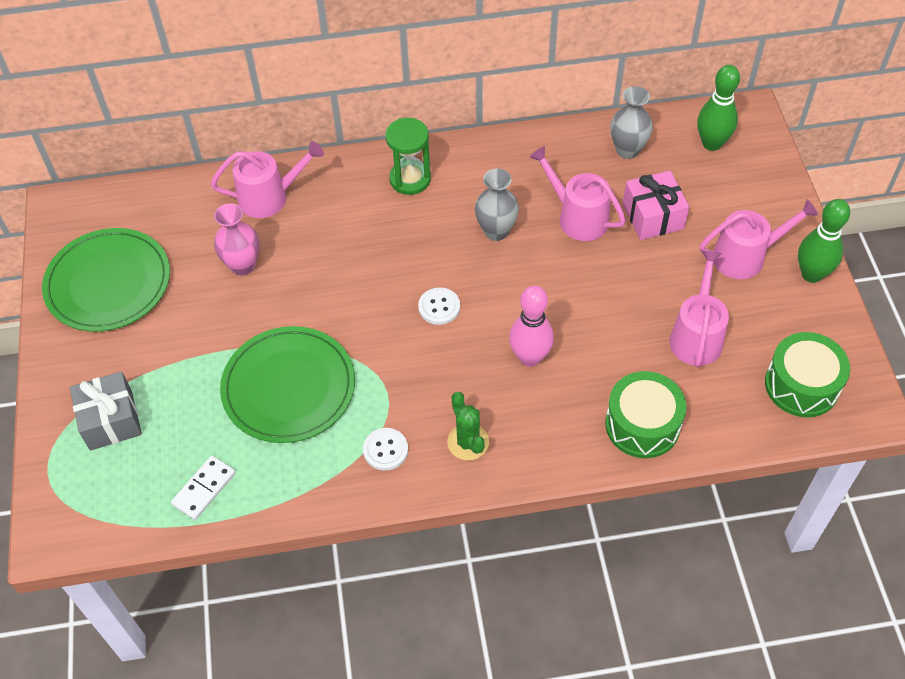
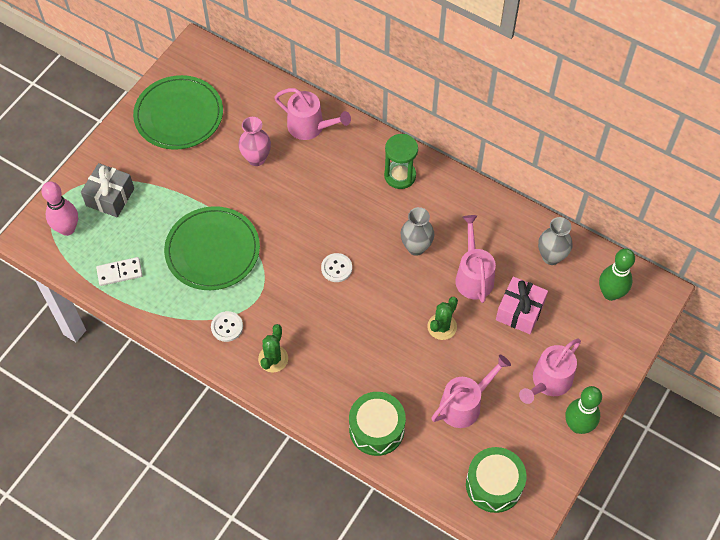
camera: 40 degrees right, 5 degrees up
(530, 357) = (356, 338): pink bowling pin -> pink bowling pin (67, 229)
(598, 283) = (442, 326): none -> green cactus
(745, 257) = (548, 382): pink watering can -> pink watering can turned 105 degrees clockwise

